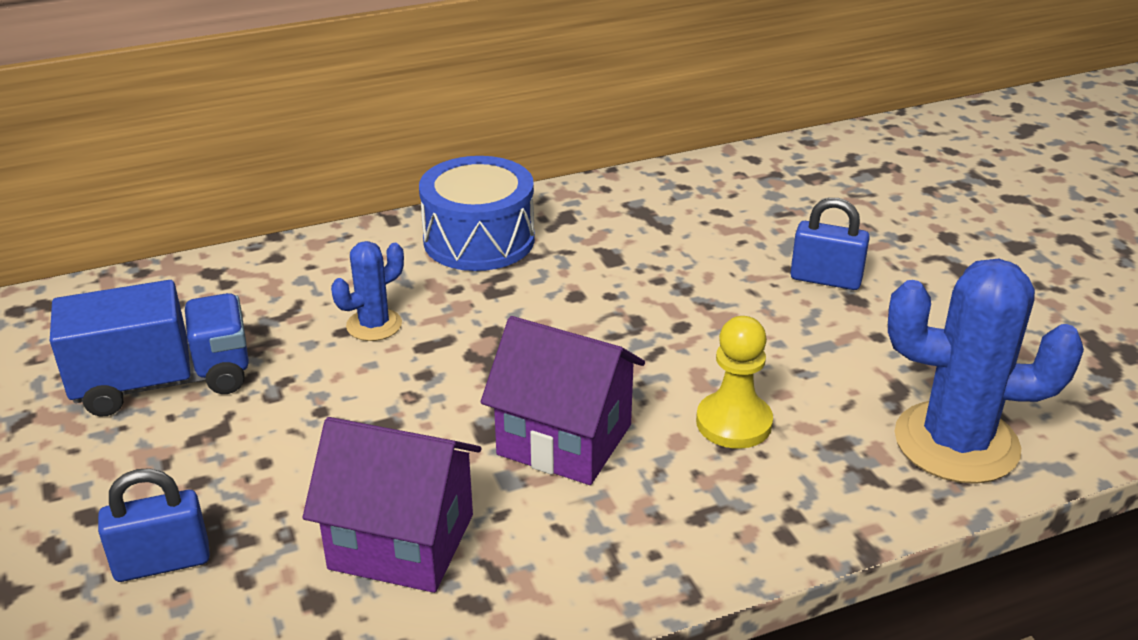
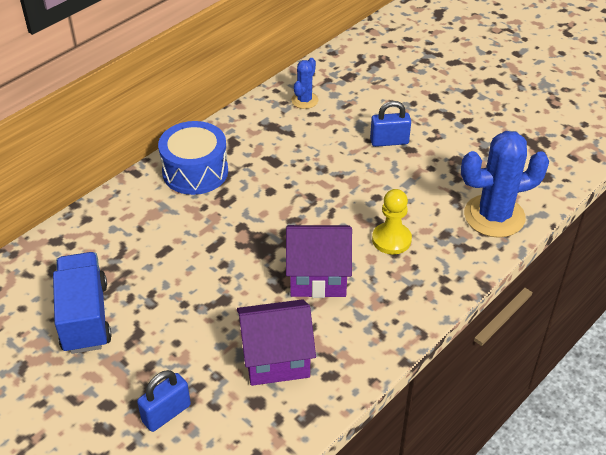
camera: 25 degrees left, 10 degrees up
(164, 382) = (85, 317): blue truck -> blue truck turned 60 degrees counterclockwise
(374, 325) = (175, 244): blue cactus -> blue cactus (304, 100)

